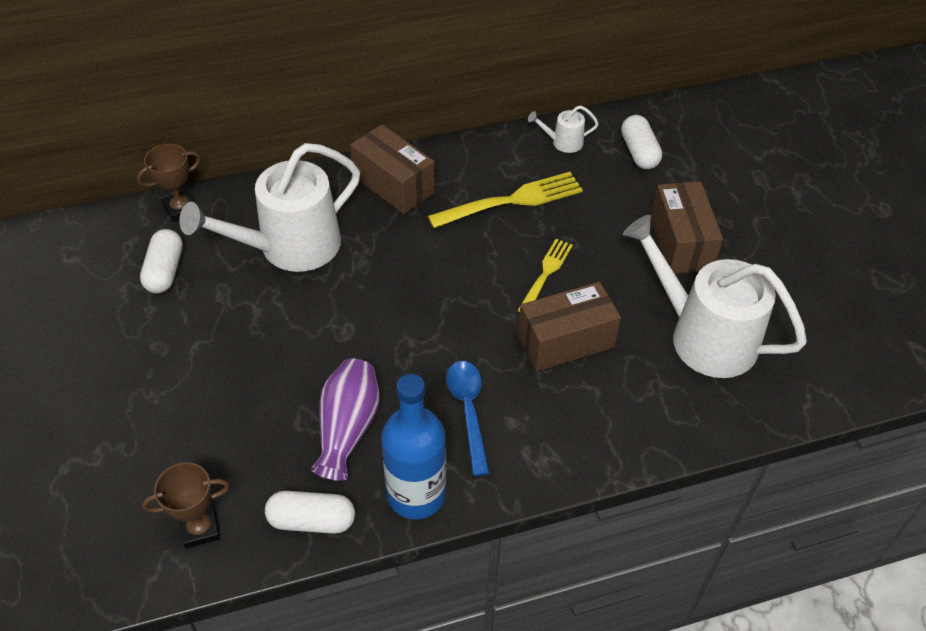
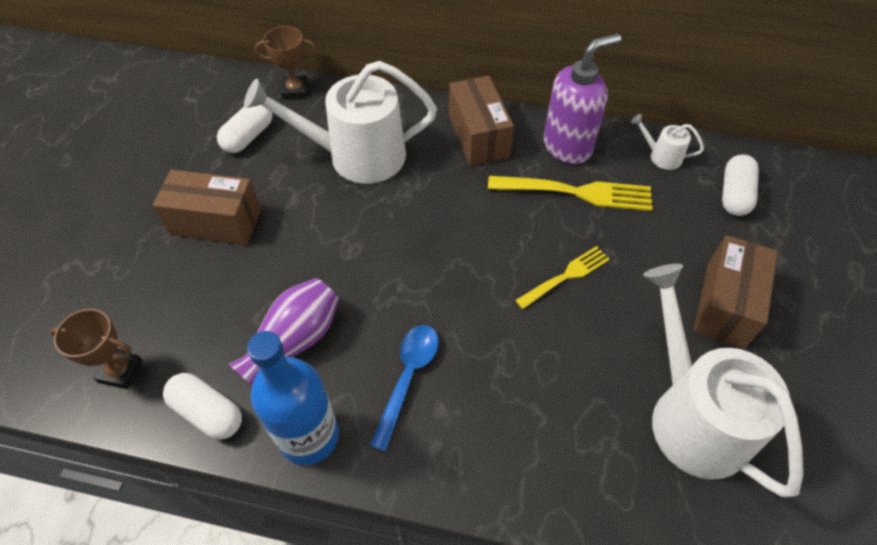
camera: 30 degrees right, 5 degrees up
(479, 164) = (567, 146): none -> purple soap dispenser
(565, 341) = (543, 353): brown box -> brown box (216, 222)

